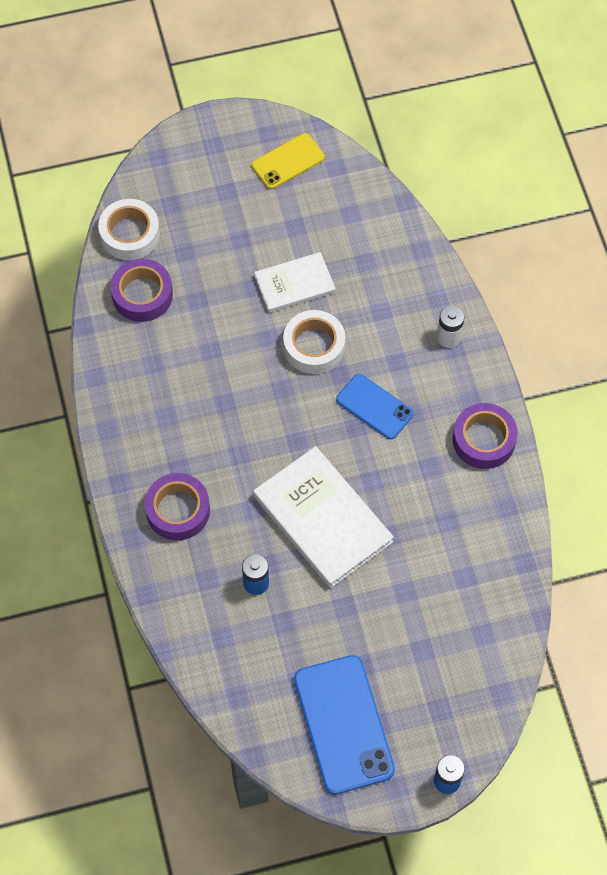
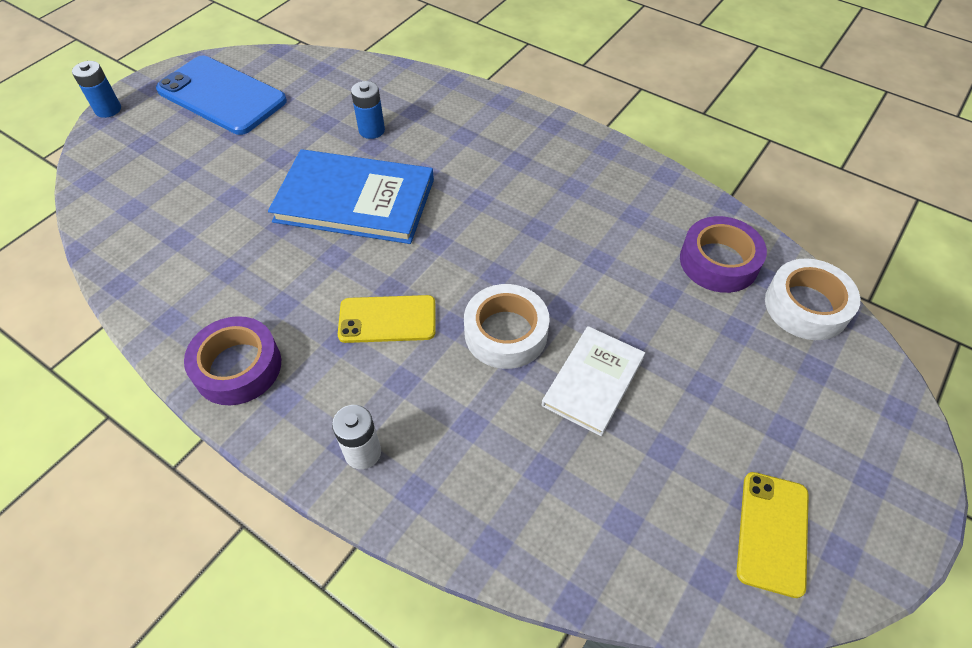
camera: 140 degrees right, 10 degrees down
(178, 510) = (485, 135): purple tape -> none
(322, 519) = (355, 200): white book -> blue book
(374, 407) = (387, 319): blue phone -> yellow phone

